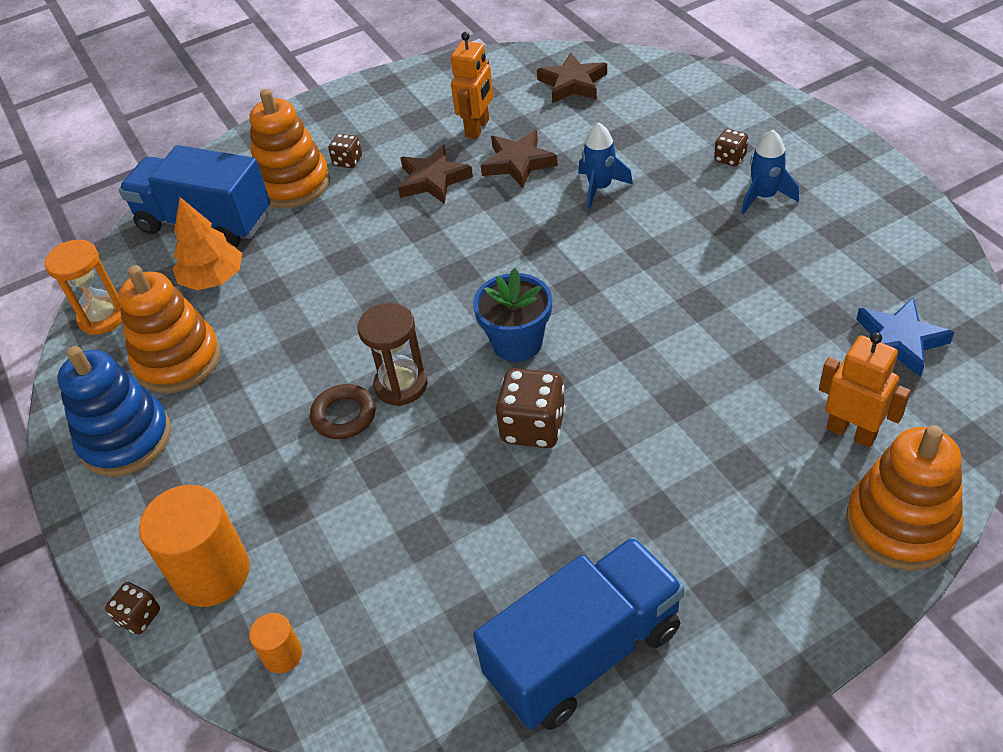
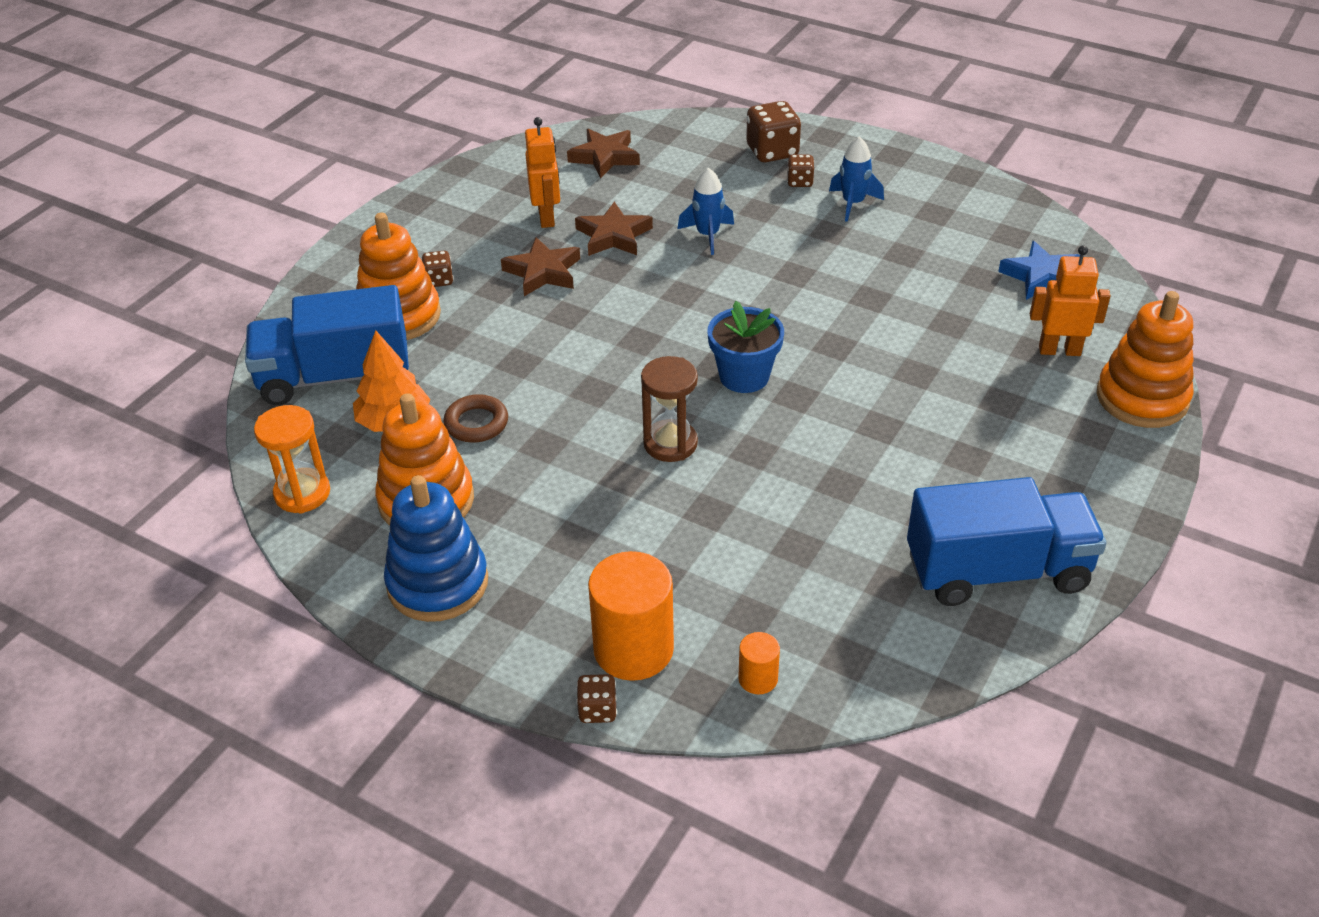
camera: 35 degrees left, 5 degrees down
(344, 415) = (640, 485): brown ring -> brown ring (476, 423)
(533, 427) = (815, 433): brown dice -> brown dice (772, 152)
(584, 653) = (997, 571): blue truck -> blue truck turned 60 degrees clockwise

